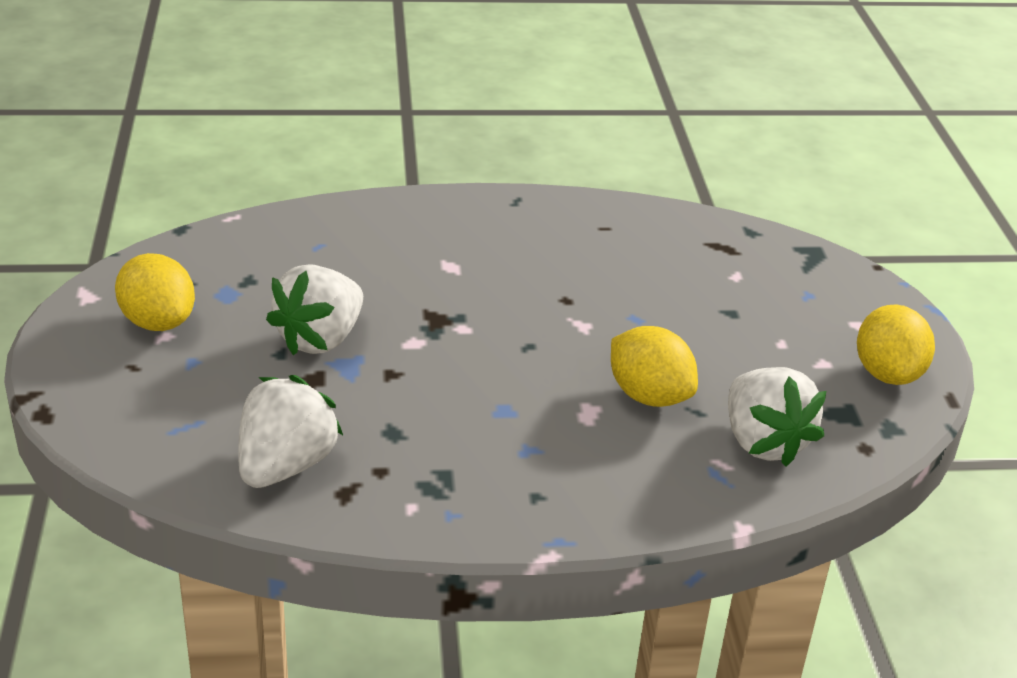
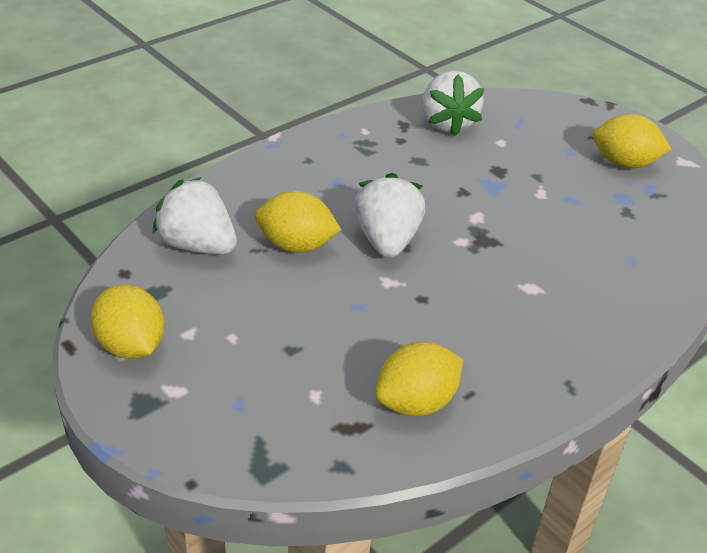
camera: 145 degrees right, 5 degrees up
(320, 339) = (529, 193): white strawberry -> white strawberry (387, 240)
(655, 239) = (416, 402): none -> yellow lemon

